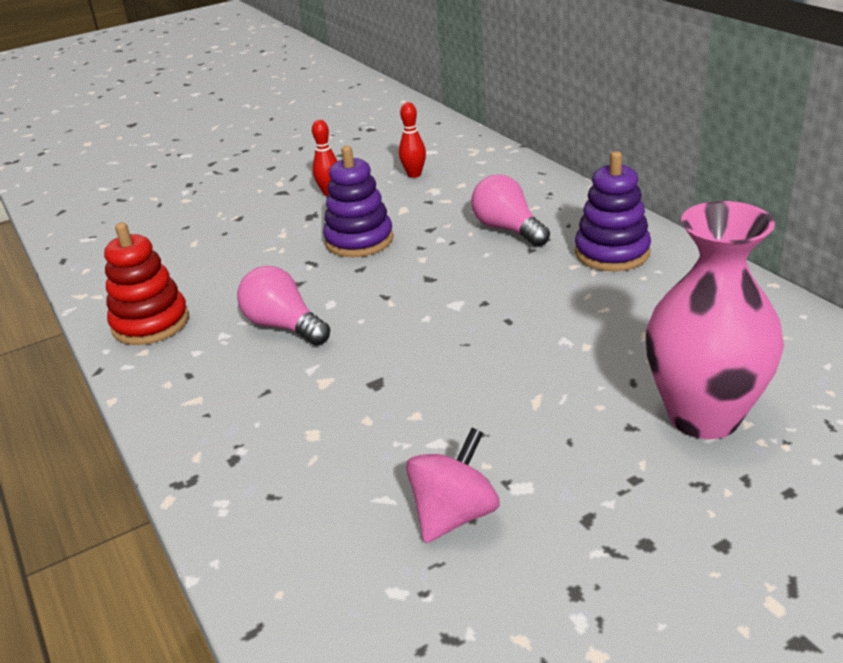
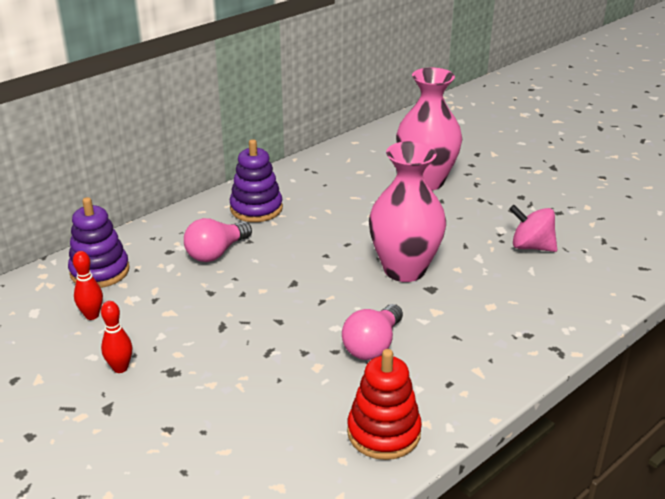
camera: 105 degrees left, 0 degrees up
(359, 240) = (229, 329): purple stacking toy -> purple stacking toy (100, 271)
(429, 364) = (404, 269): none -> pink vase

